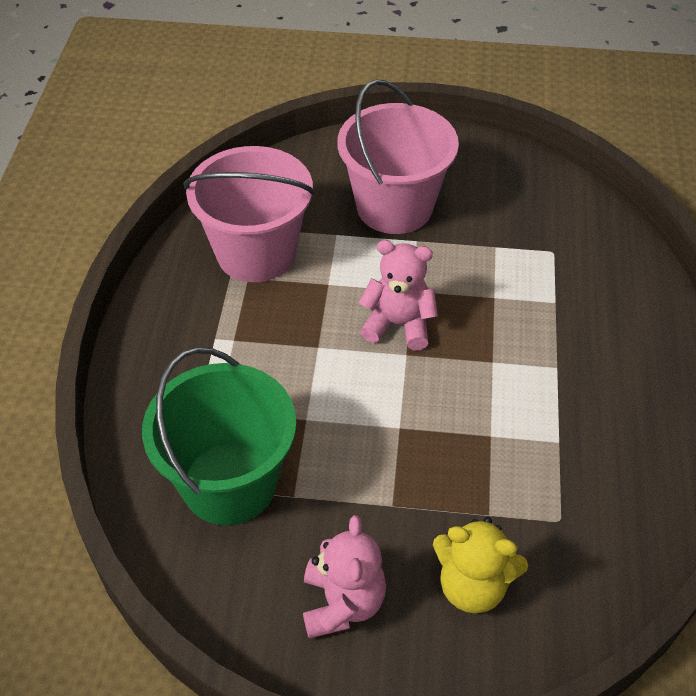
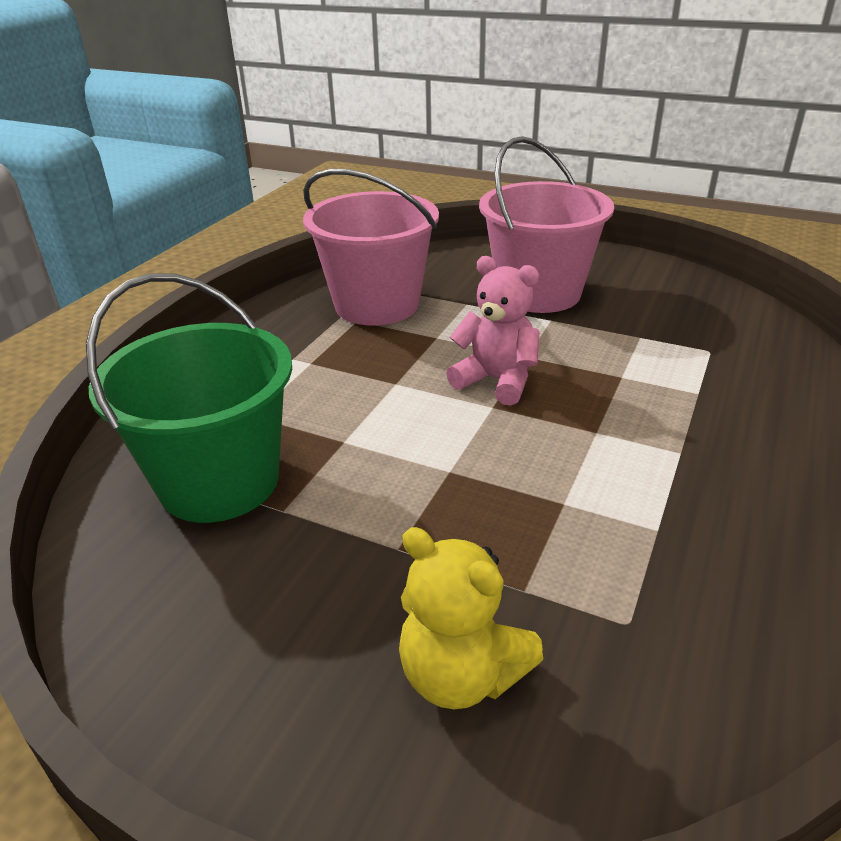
camera: 20 degrees right, 15 degrees down
(342, 603) = (268, 645): pink teddy bear -> none

